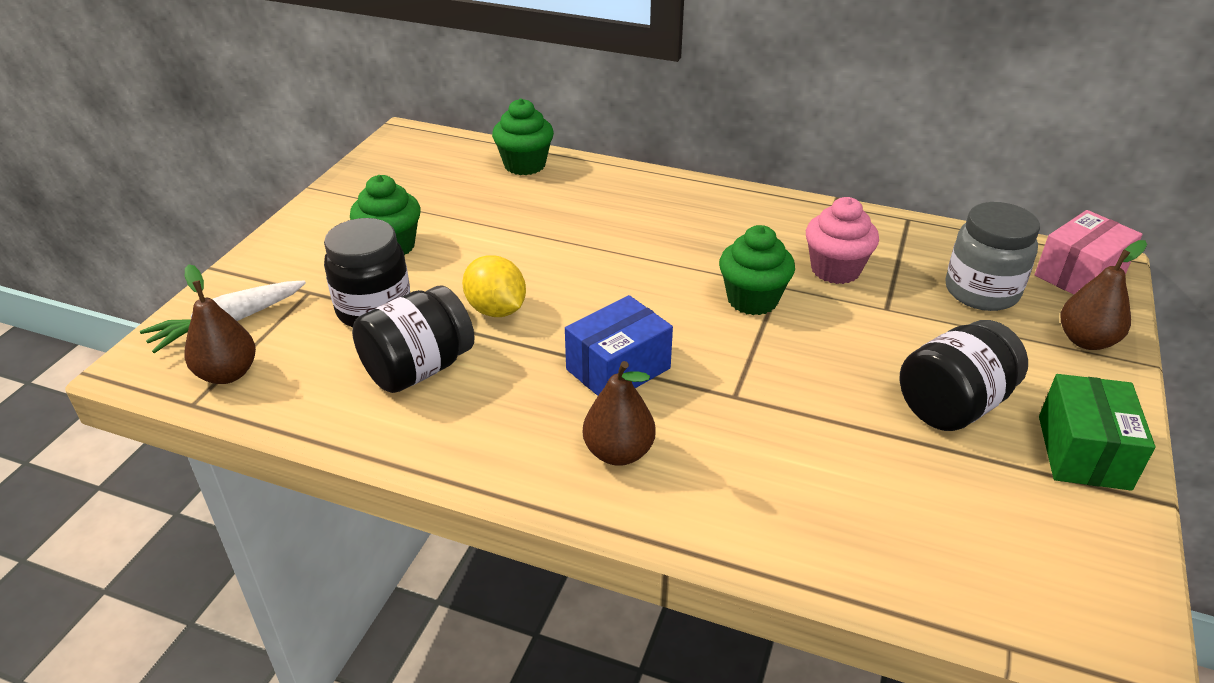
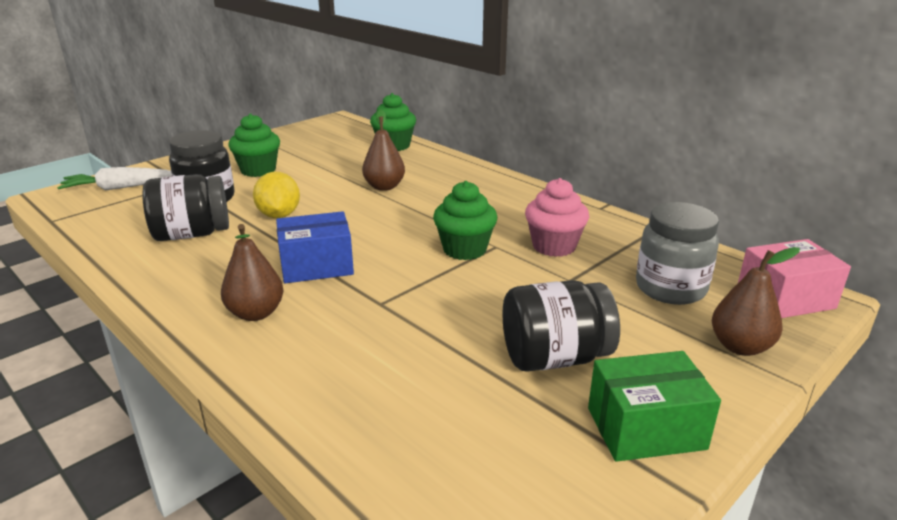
camera: 25 degrees right, 10 degrees down
(227, 374) = (87, 211): brown pear -> brown pear (384, 187)
(1083, 452) = (645, 428): green box -> green box turned 45 degrees clockwise

